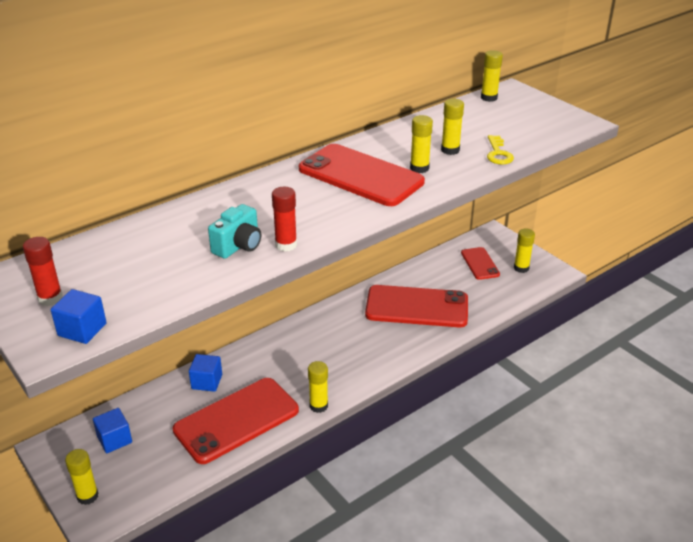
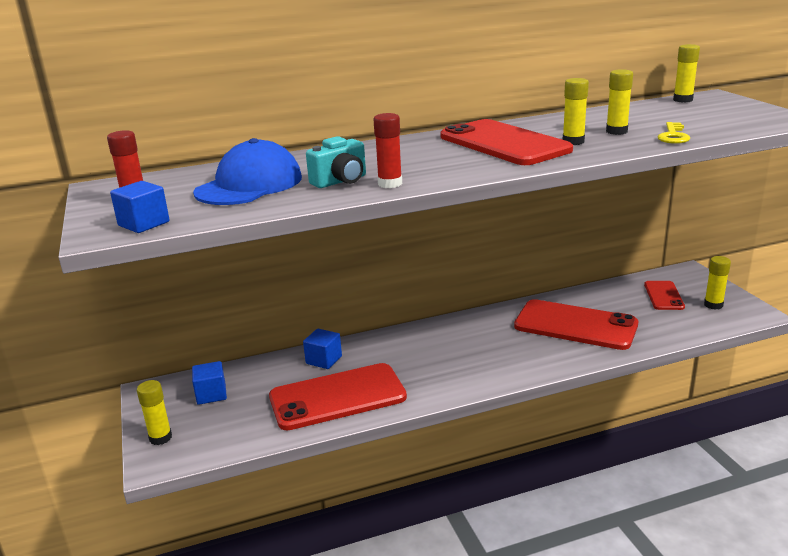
camera: 20 degrees right, 10 degrees down
(153, 261) = (249, 185): none -> blue cap
(318, 406) = (429, 398): yellow glue stick -> none

